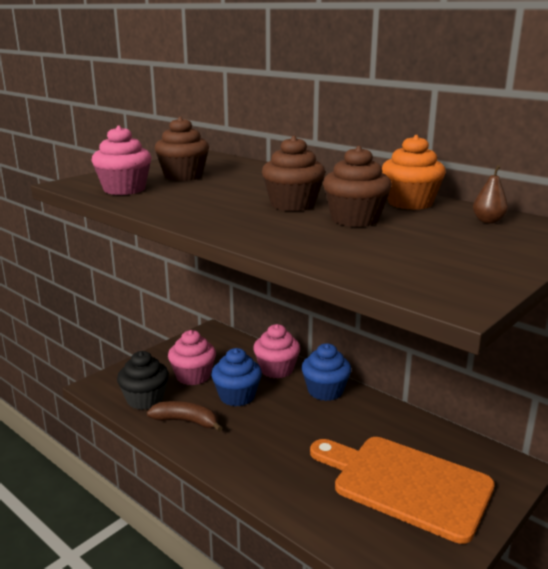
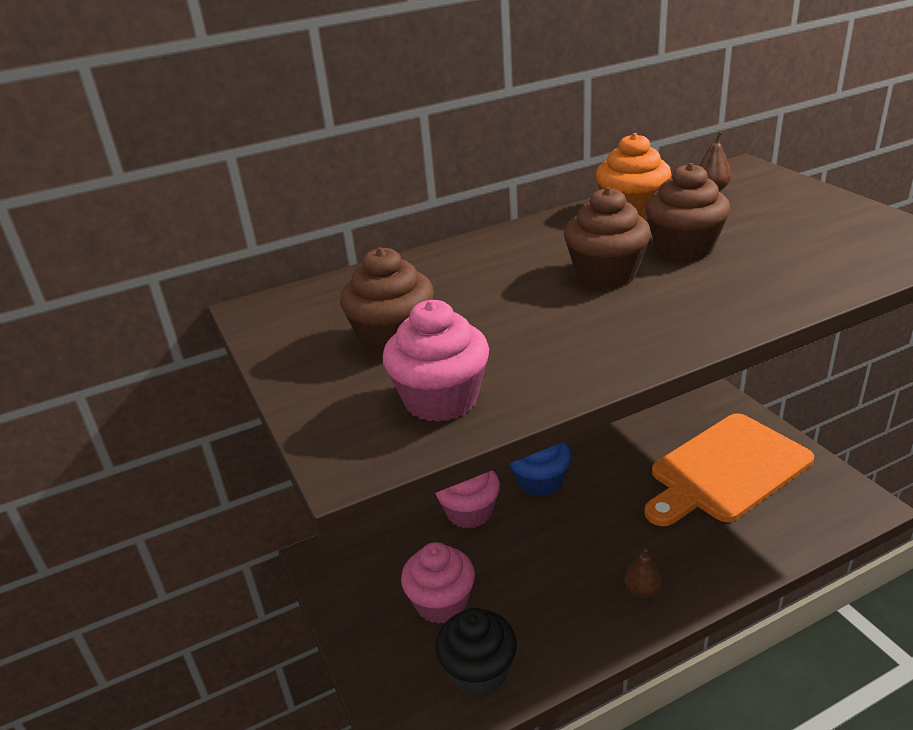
camera: 65 degrees left, 10 degrees up
(186, 421) = (556, 630): brown banana -> none
(236, 453) = (642, 590): none -> brown pear
(237, 396) = (516, 564): blue cupcake -> none

